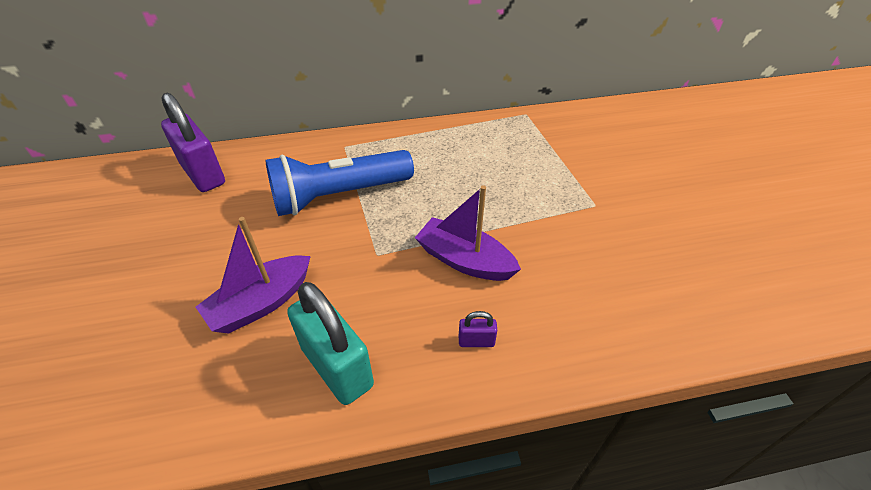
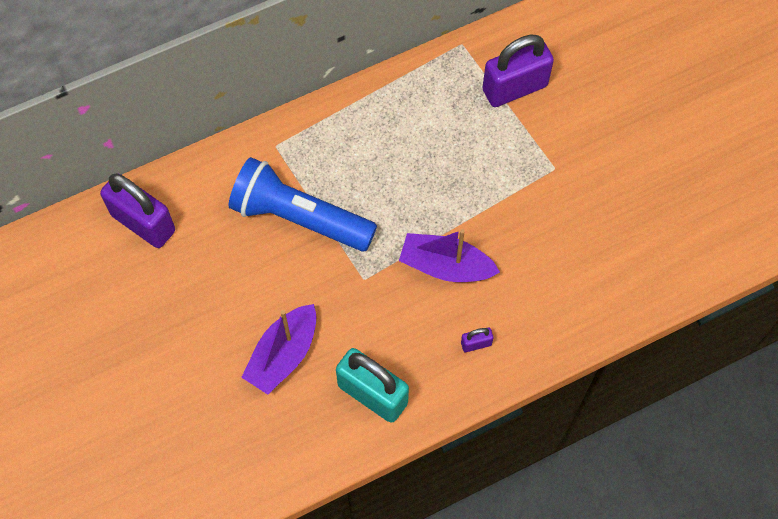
camera: 15 degrees left, 20 degrees up
(339, 195) = (299, 217): blue flashlight -> blue flashlight turned 60 degrees clockwise
(566, 145) = (515, 88): none -> purple padlock

